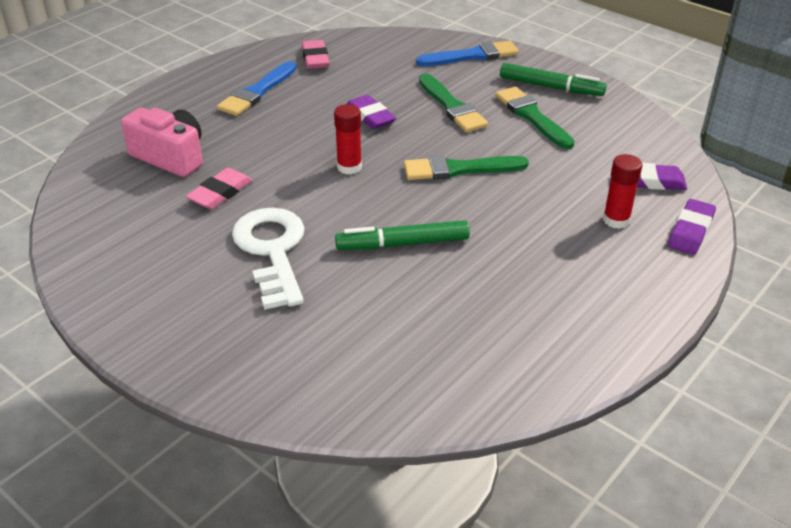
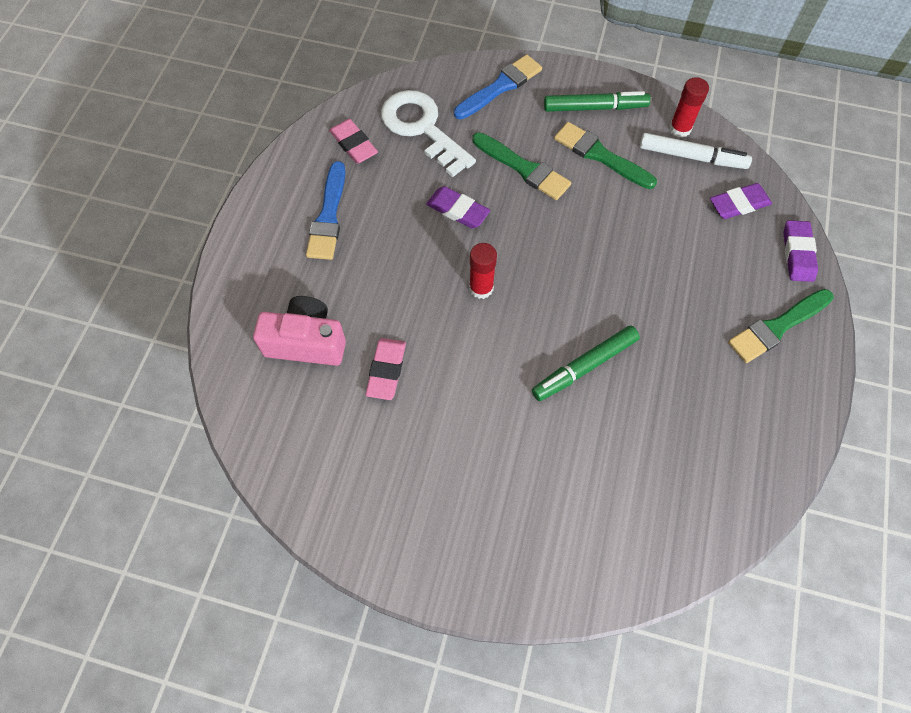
camera: 25 degrees left, 25 degrees up
(272, 251) = (481, 424): white key -> white key (422, 128)
(459, 169) = (577, 252): green brush -> green brush (777, 327)
(616, 220) = (736, 264): red glue stick -> red glue stick (680, 129)
(624, 139) = (692, 157): none -> white marker

